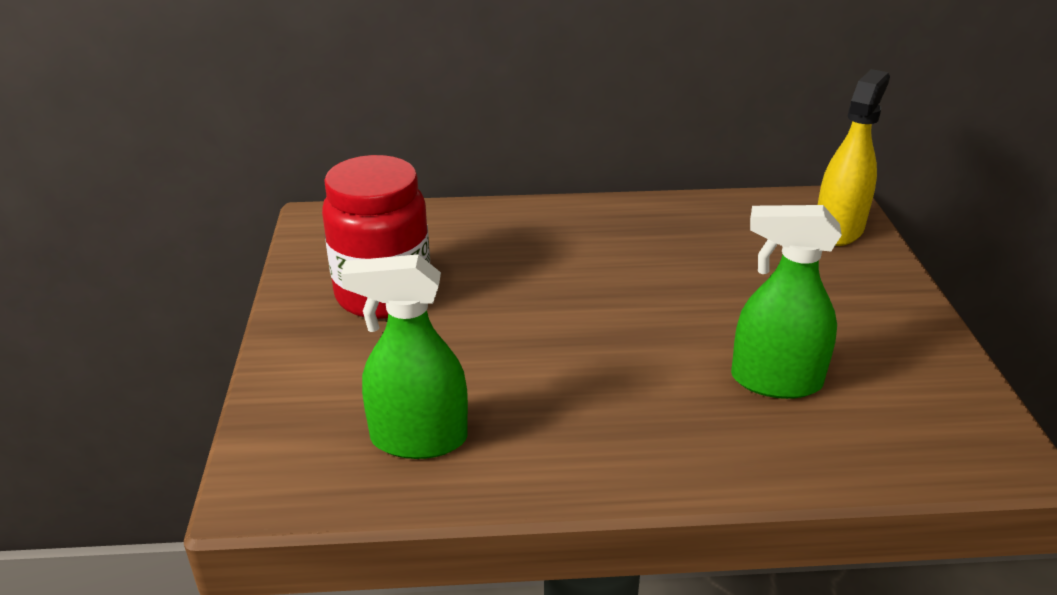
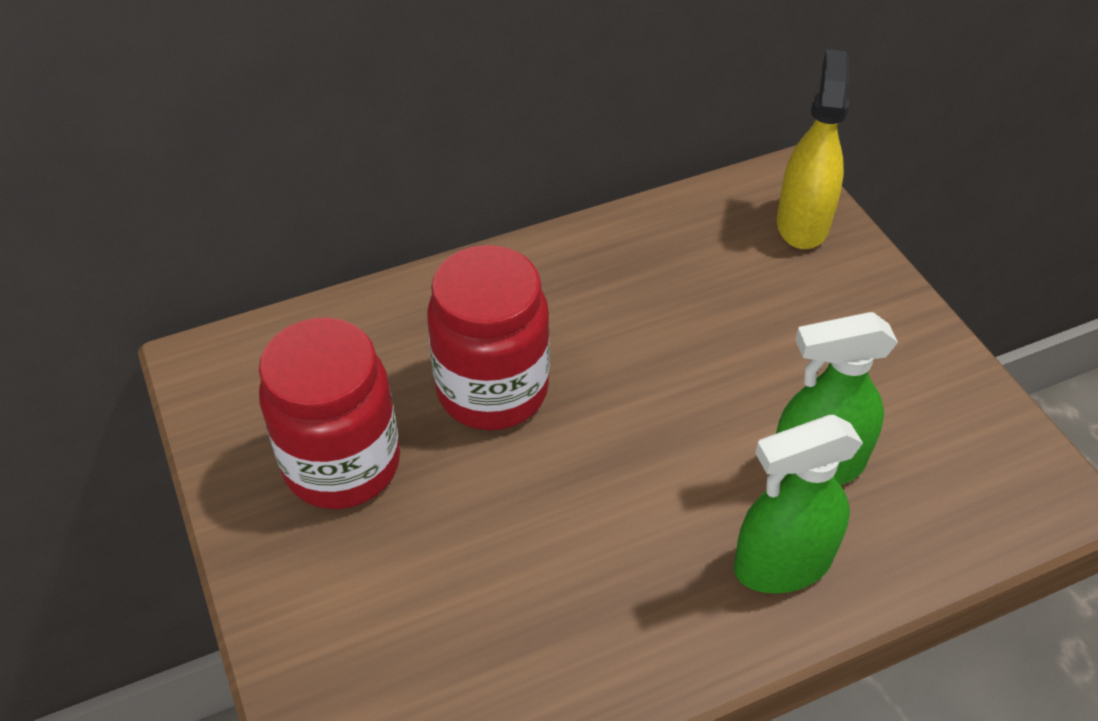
camera: 20 degrees left, 15 degrees up
(418, 439) = (483, 666): green spray bottle -> green spray bottle (781, 564)
(523, 277) = (492, 390): none -> red jar

